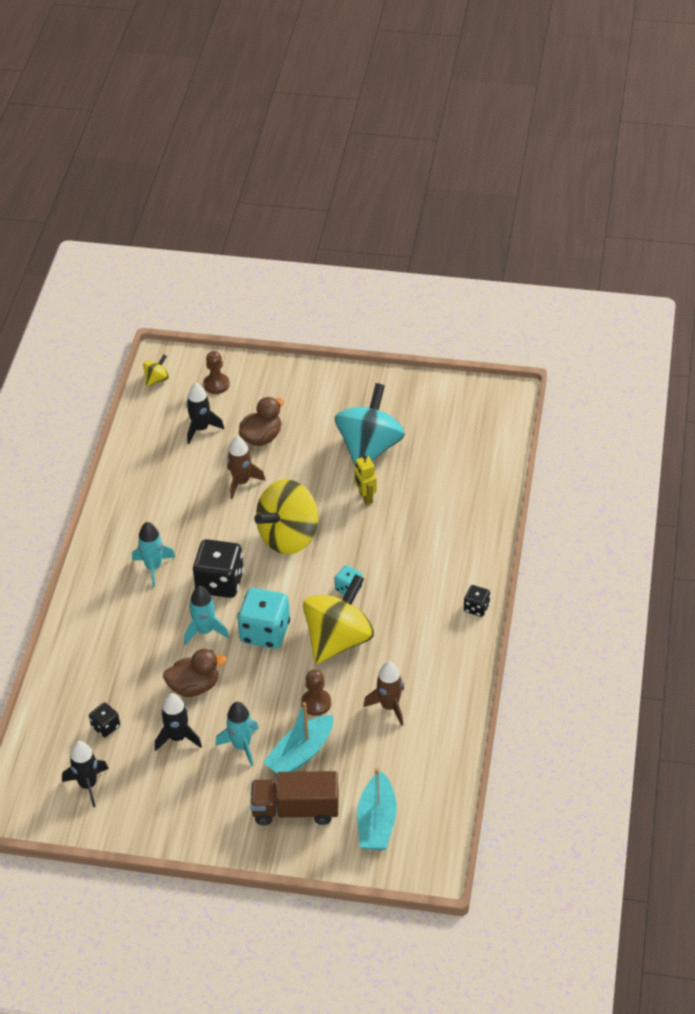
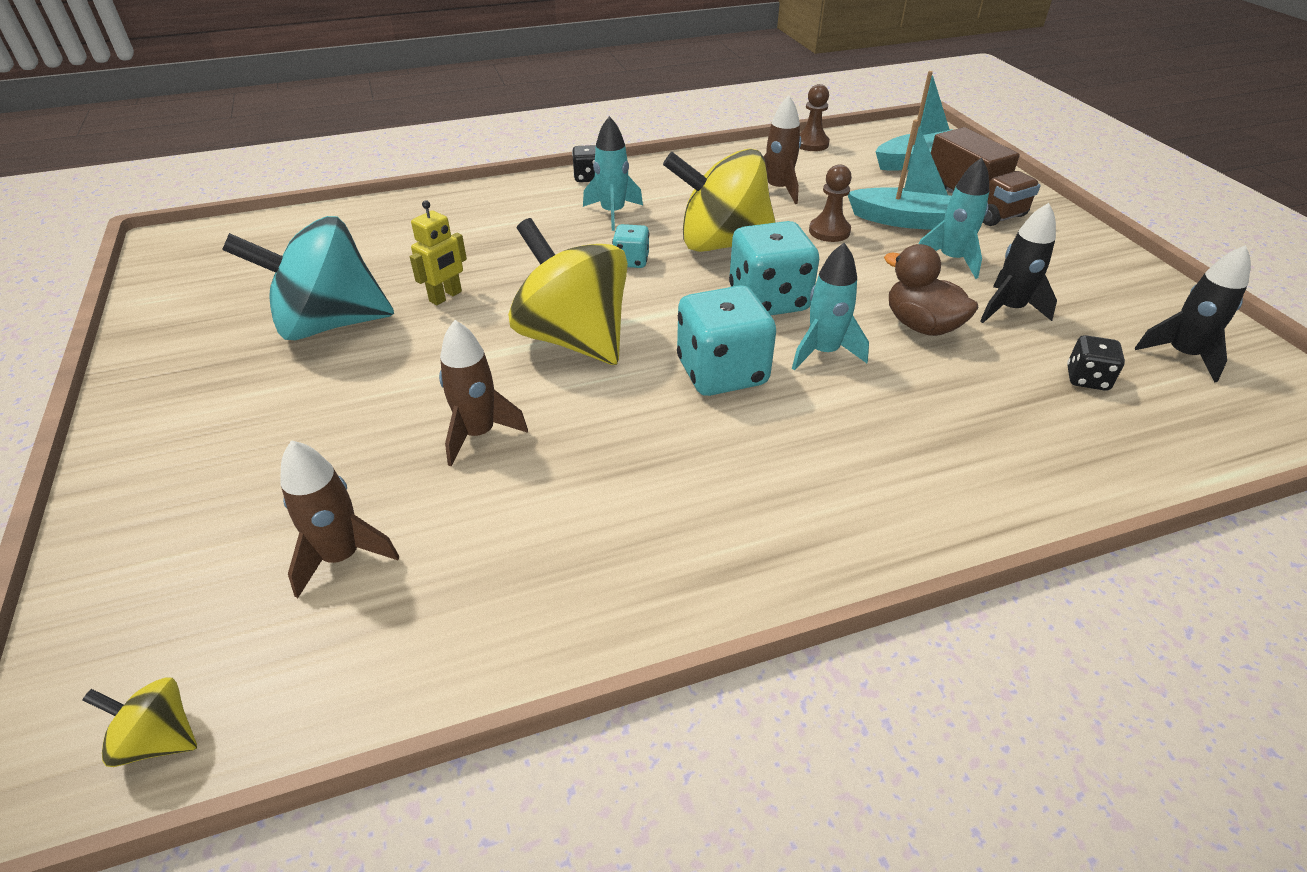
camera: 120 degrees left, 5 degrees down
(153, 567) = (758, 462): turquoise rocket -> turquoise rocket (613, 213)
(201, 429) = (342, 556): black rocket -> brown rocket
(216, 384) = (173, 594): brown pawn -> brown pawn (811, 144)
(220, 582) = (722, 372): black dice -> turquoise dice
(261, 437) = (342, 452): brown duck -> none
(289, 536) = (574, 339): yellow spinning top -> yellow spinning top turned 150 degrees counterclockwise

